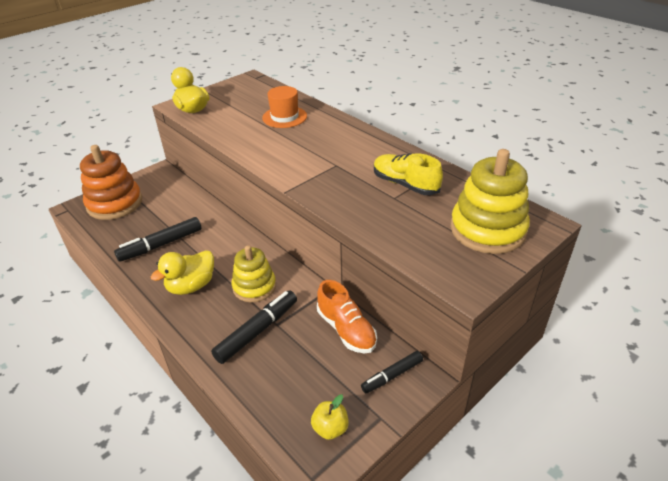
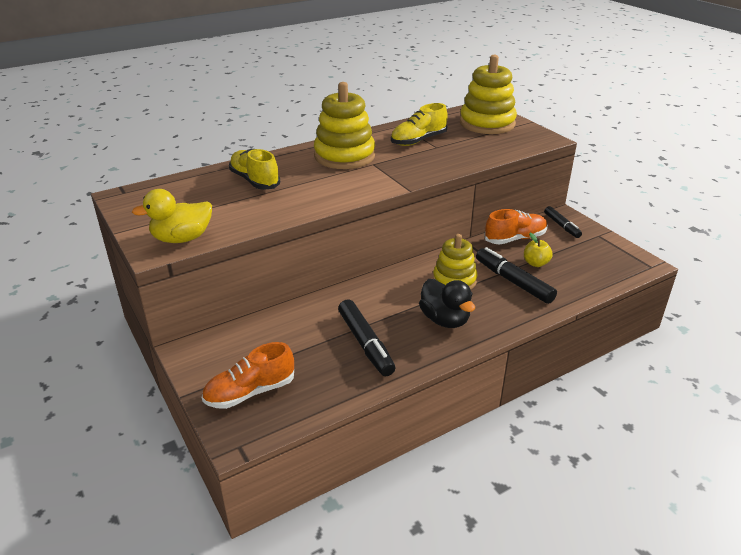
camera: 80 degrees left, 5 degrees down
(115, 203) = (250, 392): orange stacking toy -> orange shoe
(191, 286) = (445, 320): yellow duck -> black duck
(284, 117) = (254, 181): orange hat -> yellow shoe
(330, 428) = (610, 255): yellow apple -> yellow apple (535, 263)
(347, 148) = (344, 156): none -> yellow stacking toy

